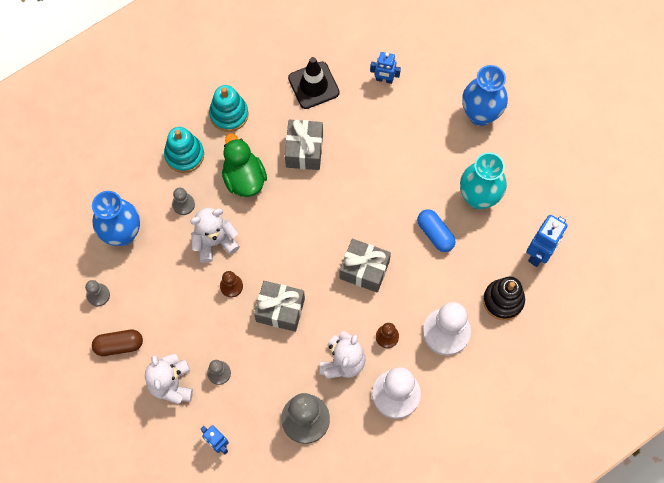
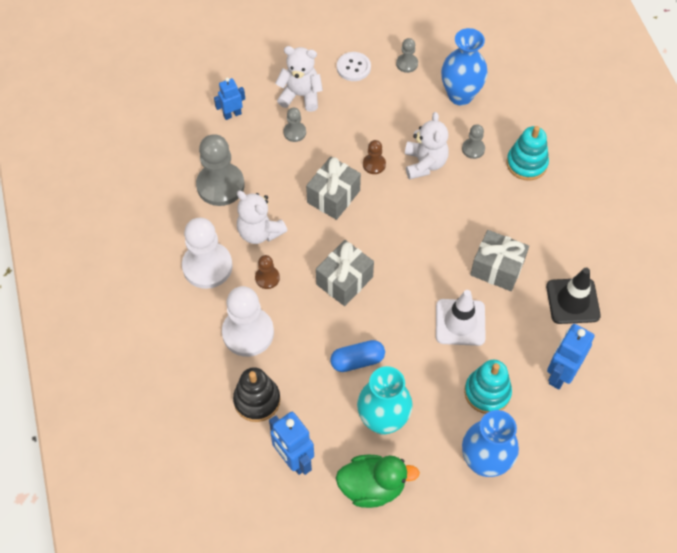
camera: 110 degrees right, 10 degrees down
(119, 345) = (353, 67): brown capsule -> white button
(229, 114) = (561, 213): turquoise stacking toy -> turquoise stacking toy (487, 392)
(244, 178) = (483, 206): green duck -> green duck (372, 487)
(367, 165) = (460, 322): none -> white traffic cone
(384, 79) = (560, 374): blue robot -> blue robot, size x1.57

